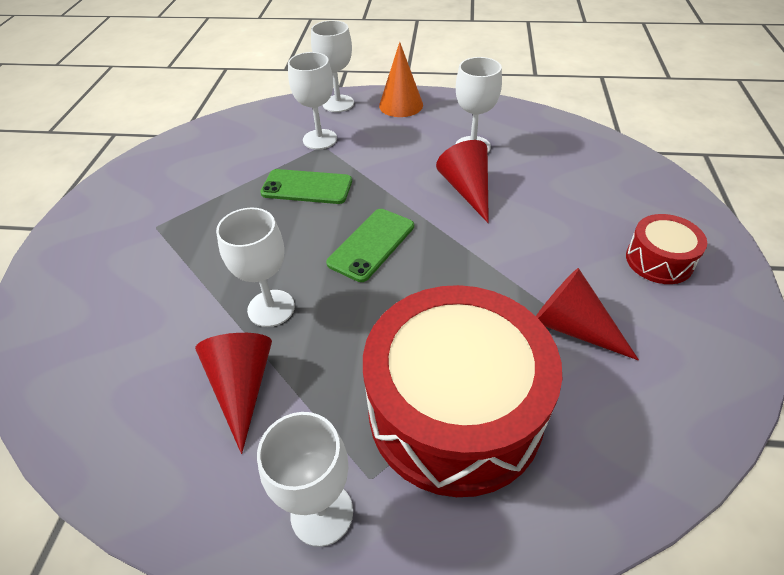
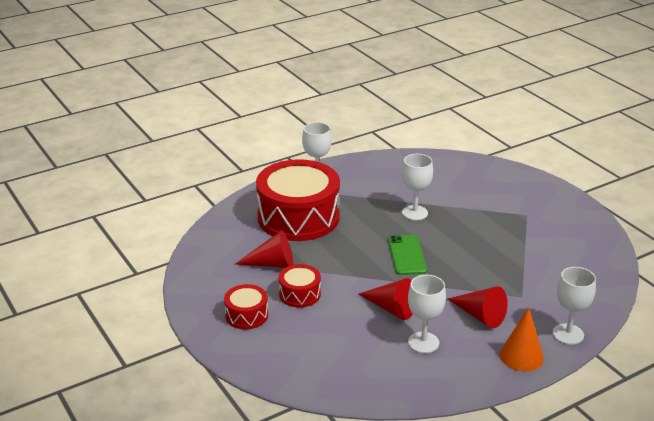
camera: 140 degrees right, 15 degrees down
(242, 387) = (387, 189): red cone -> red cone (480, 316)
(307, 187) = (486, 267): green phone -> none
(320, 139) = (530, 299): white goblet -> none
(564, 257) = (299, 294): none -> red drum

